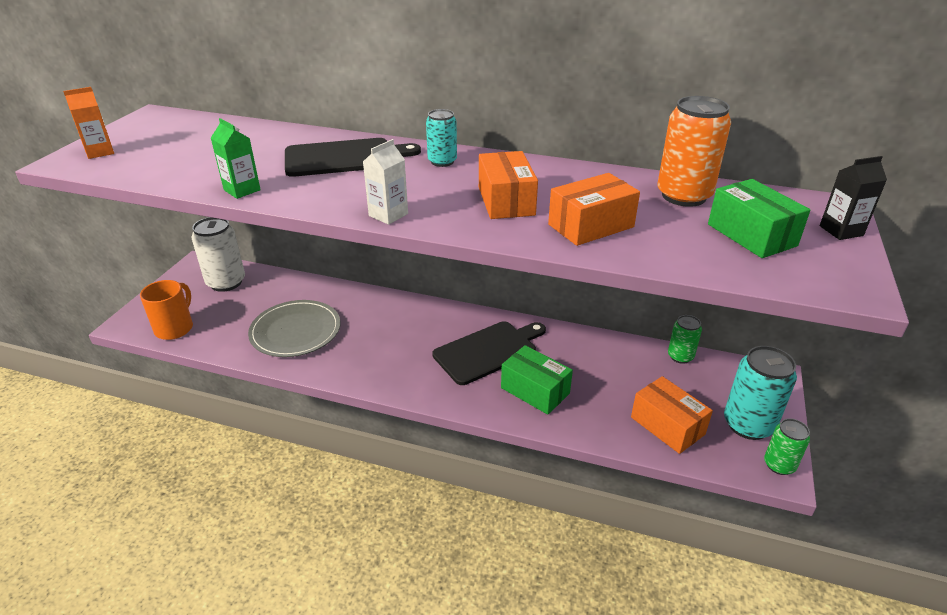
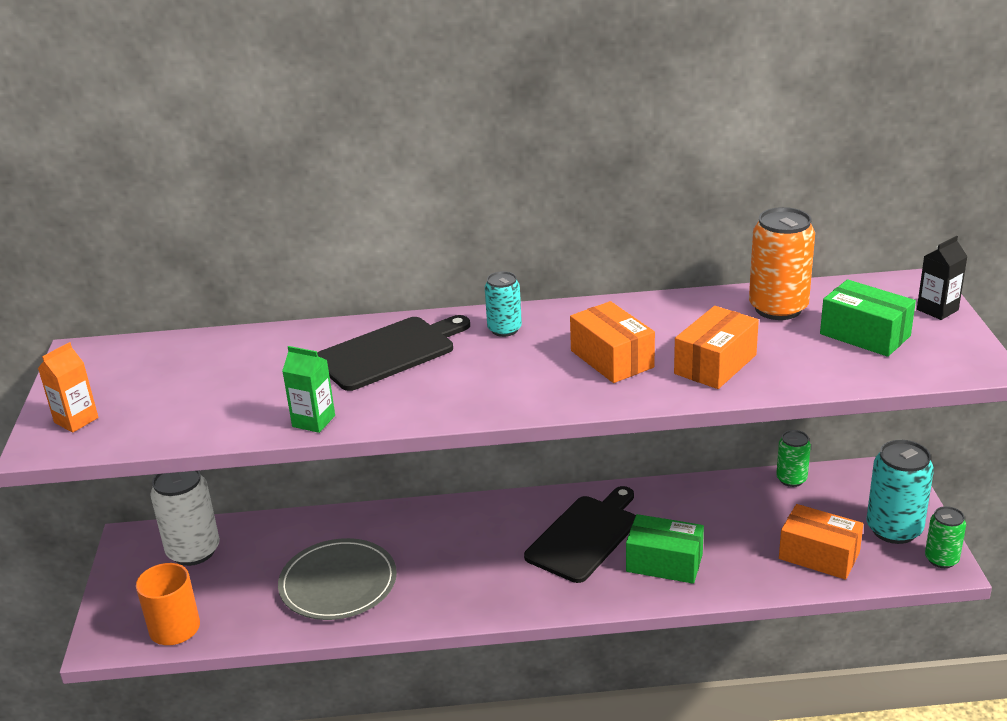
camera: 20 degrees left, 5 degrees down
(388, 215) = (505, 406): white carton -> none

